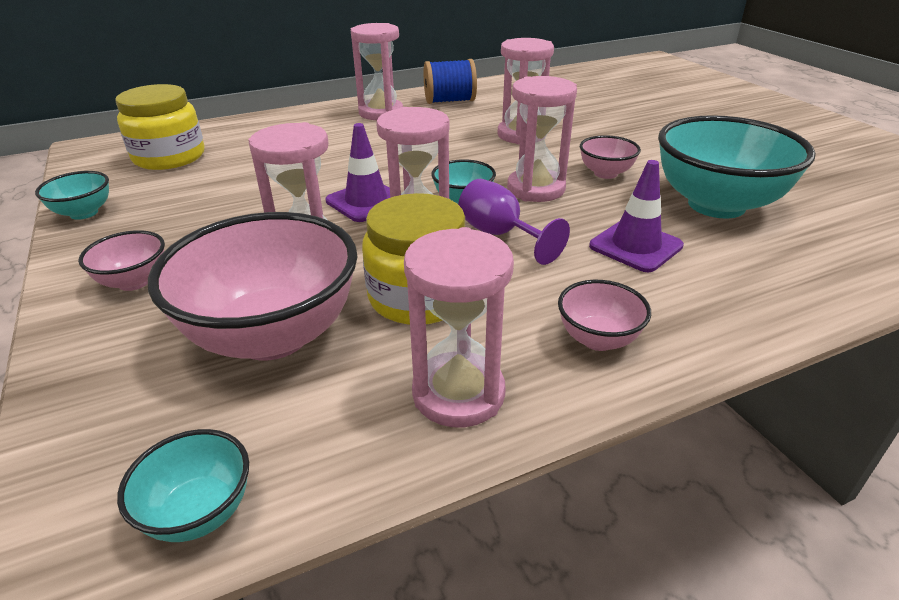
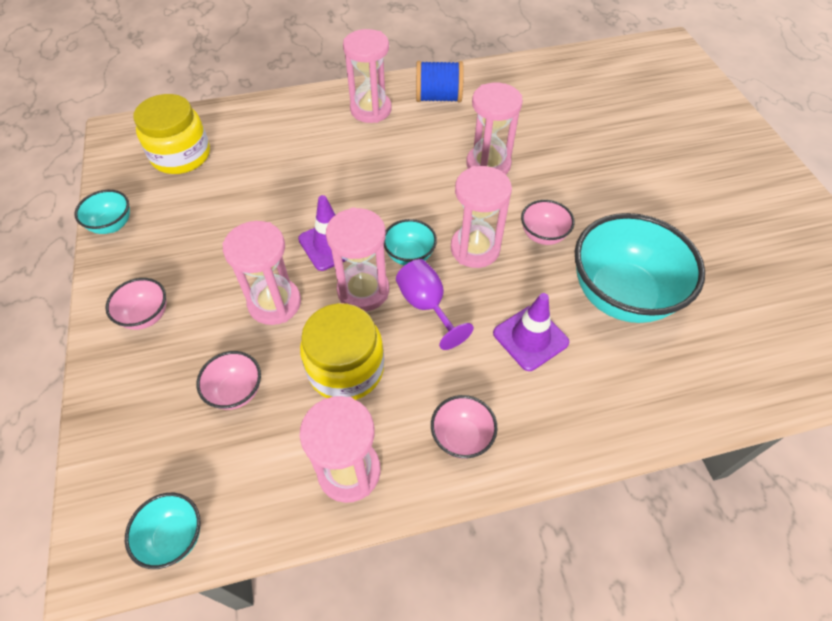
camera: 10 degrees right, 20 degrees up
(273, 335) = (236, 391): pink bowl -> pink bowl, size x0.47

